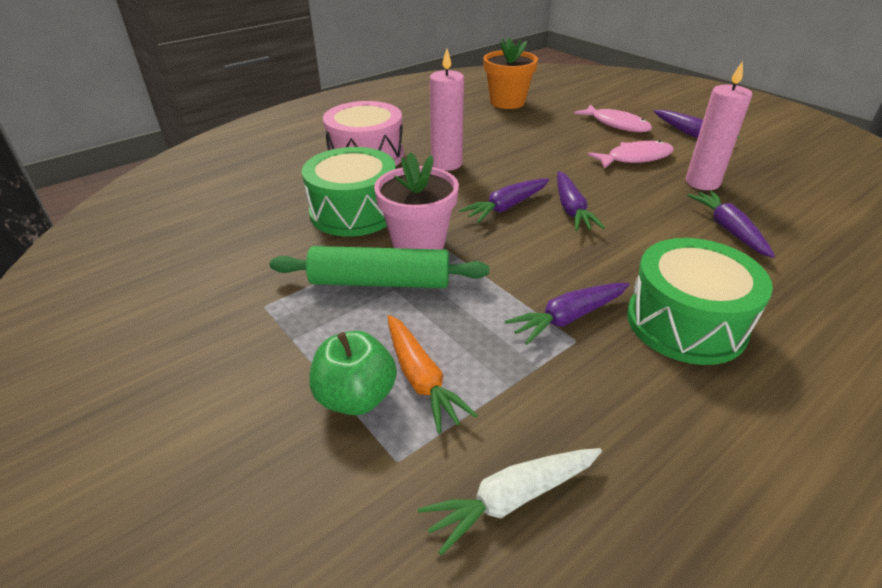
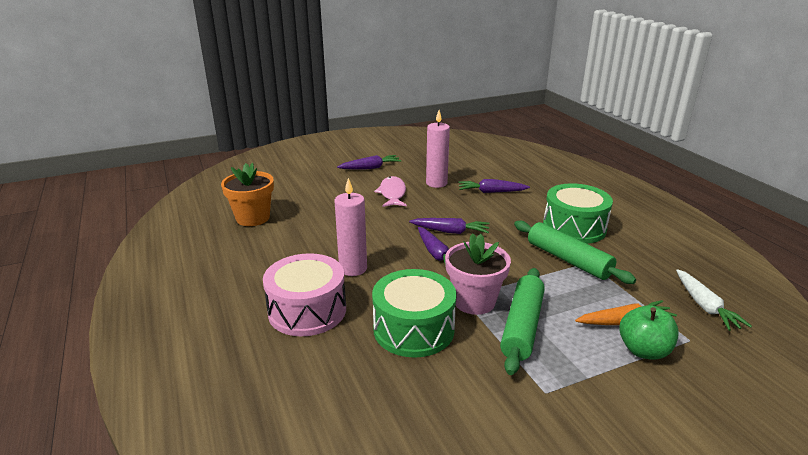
camera: 75 degrees left, 10 degrees down
(568, 318) = (568, 260): purple carrot -> green rolling pin
(616, 124) = (336, 186): pink fish -> none

